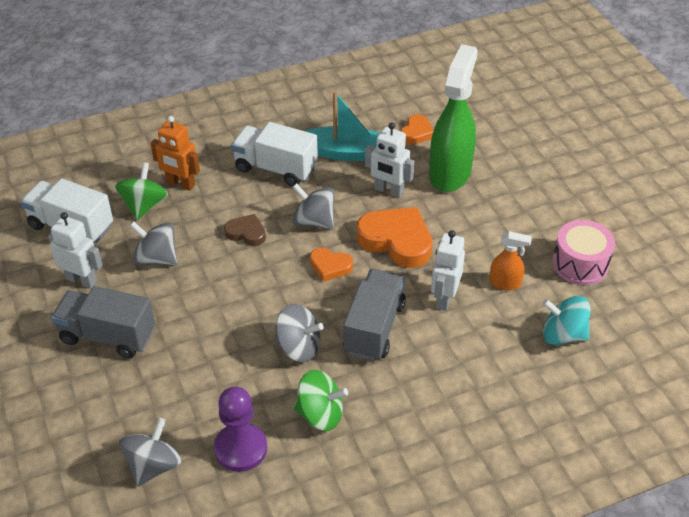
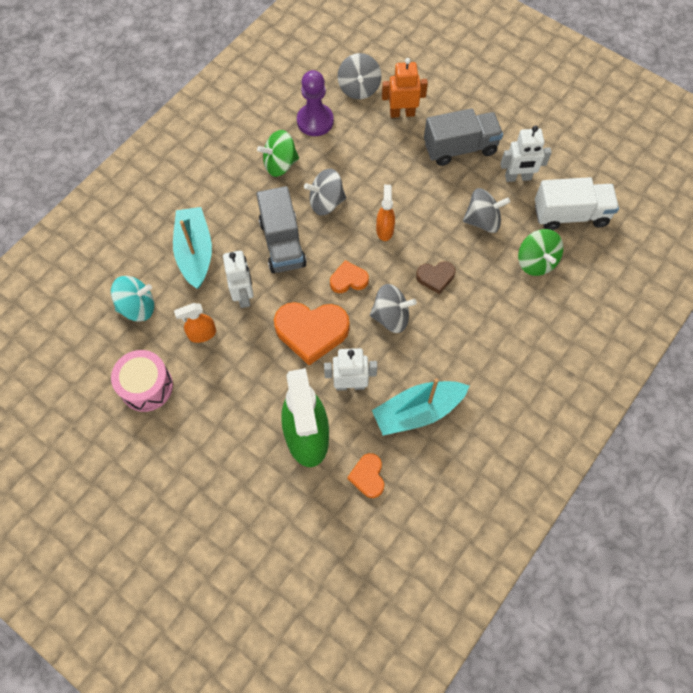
camera: 150 degrees right, 20 degrees up
(180, 184) = (528, 298): orange robot -> orange robot (402, 113)
(259, 293) = (384, 230): none -> orange spray bottle
(275, 168) = (464, 358): white truck -> none
(475, 361) = (195, 252): none -> turquoise boat

